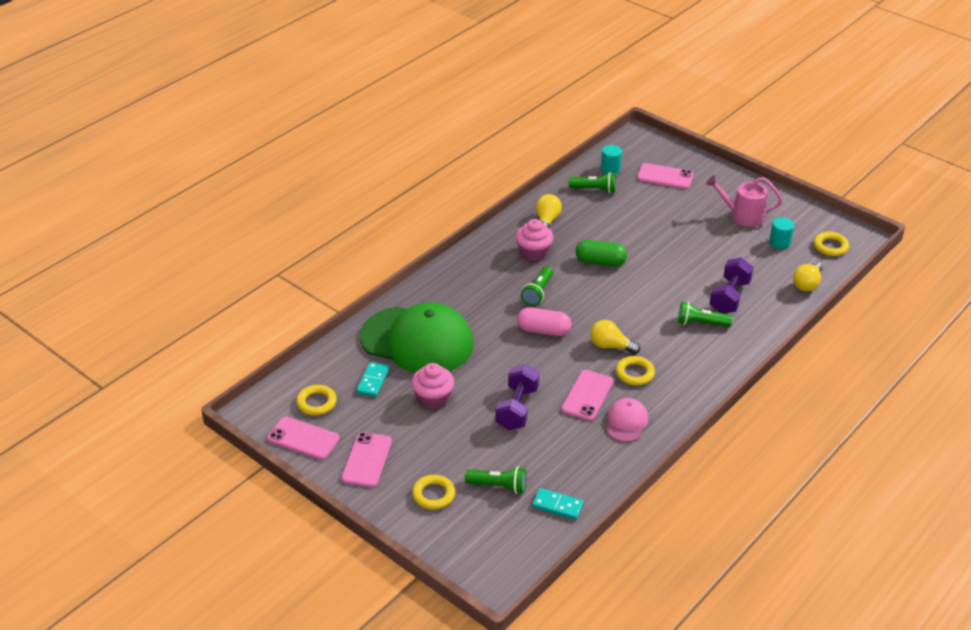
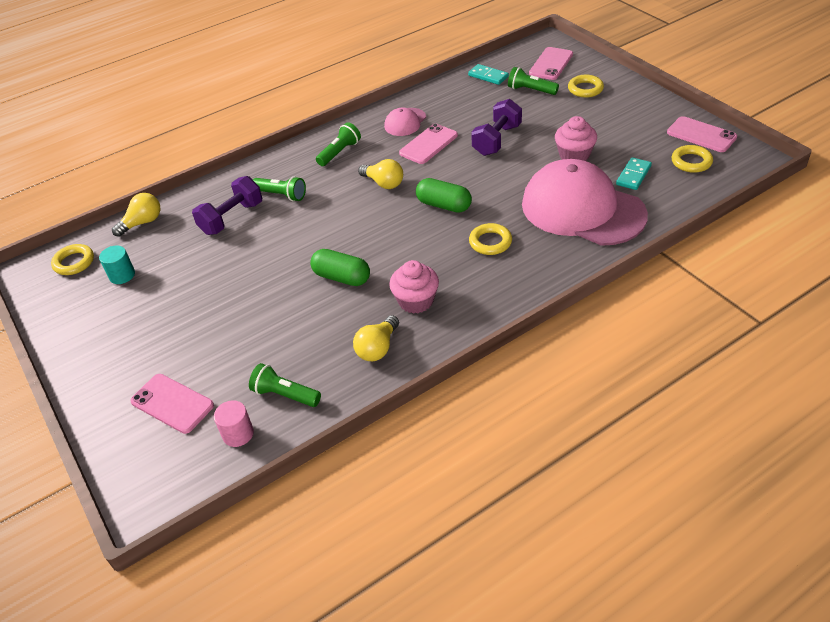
camera: 160 degrees left, 5 degrees up
(367, 460) = (641, 115): pink phone -> pink phone (551, 64)
(417, 341) = (582, 209): green cap -> pink cap
(538, 292) = (432, 247): green flashlight -> green flashlight (340, 152)
(543, 330) = (444, 205): pink capsule -> green capsule
(610, 169) = (238, 434): turquoise cylinder -> pink cylinder
(634, 373) = (375, 157): yellow ring -> yellow ring (490, 242)
(743, 216) = (128, 319): pink watering can -> none

